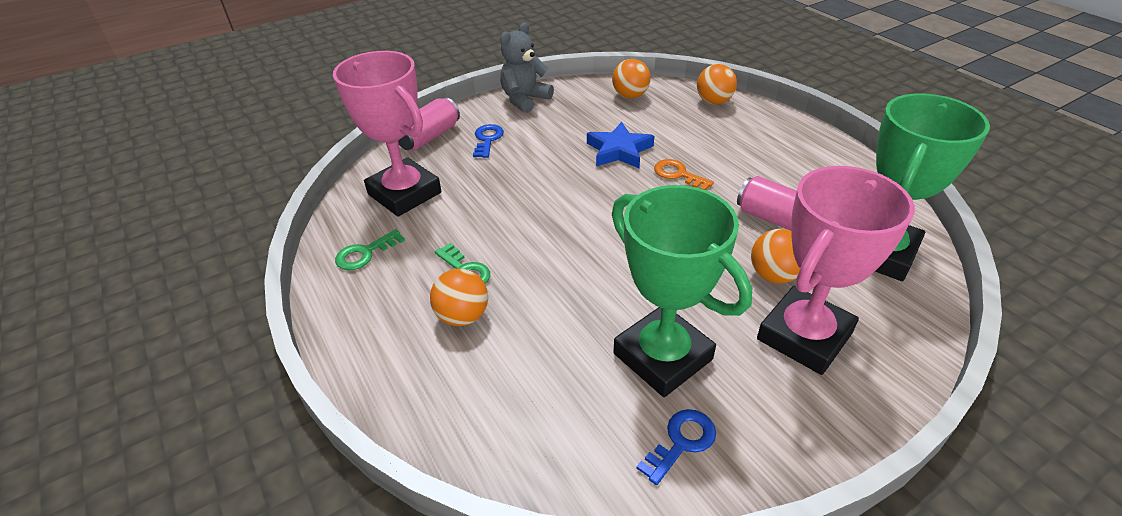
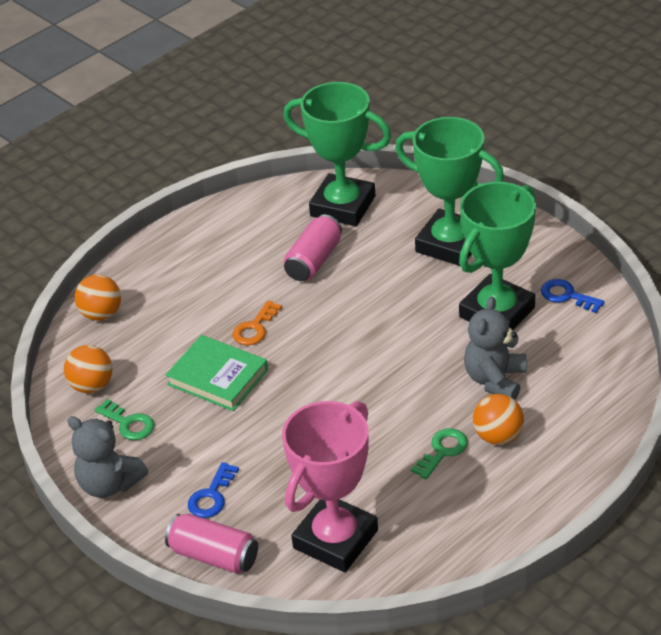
camera: 100 degrees left, 0 degrees up
(365, 253) = (442, 536): green key -> green key (128, 423)
(487, 139) = (211, 496): blue key -> blue key turned 60 degrees counterclockwise
(547, 331) = (495, 380): none -> grey teddy bear
(619, 151) = (218, 377): blue star -> green book
(774, 275) = (388, 260): orange ball -> none
(804, 336) = (450, 244): pink trophy -> green trophy

